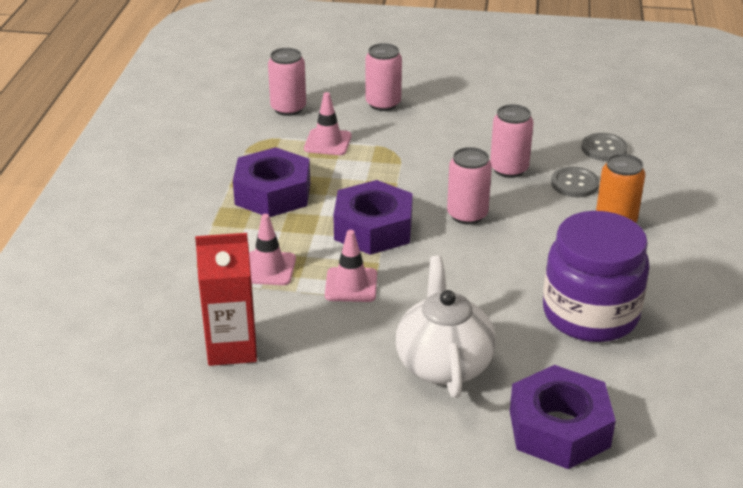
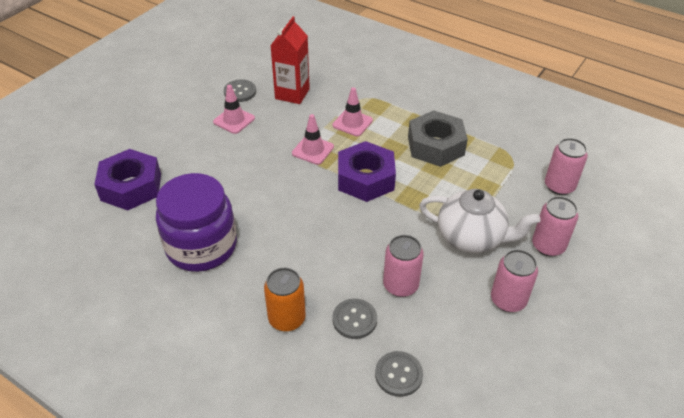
camera: 115 degrees right, 10 degrees up
(260, 409) = (240, 92): none -> grey button
(273, 193) = (435, 146): purple nut -> grey nut
(327, 142) = (494, 192): pink traffic cone -> pink traffic cone (234, 120)
(443, 363) = (216, 163): white teapot -> white teapot (471, 238)
(467, 215) = (352, 232): pink can -> pink can (508, 300)

